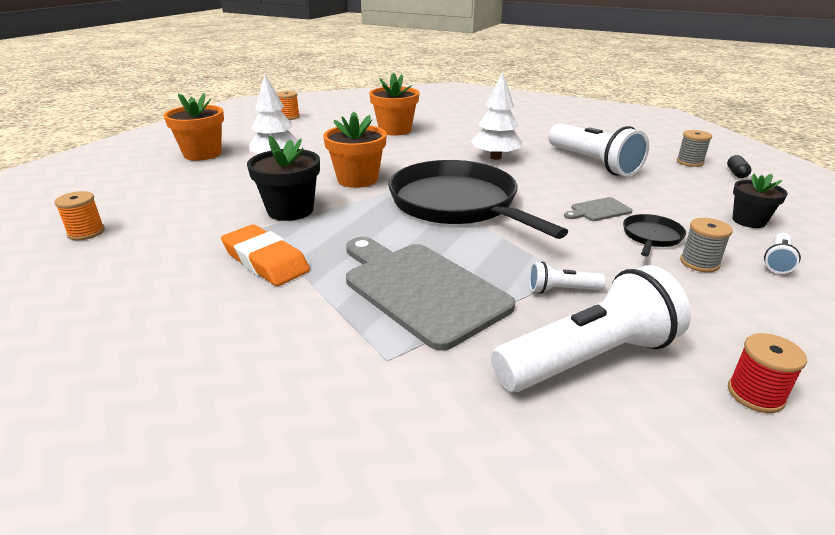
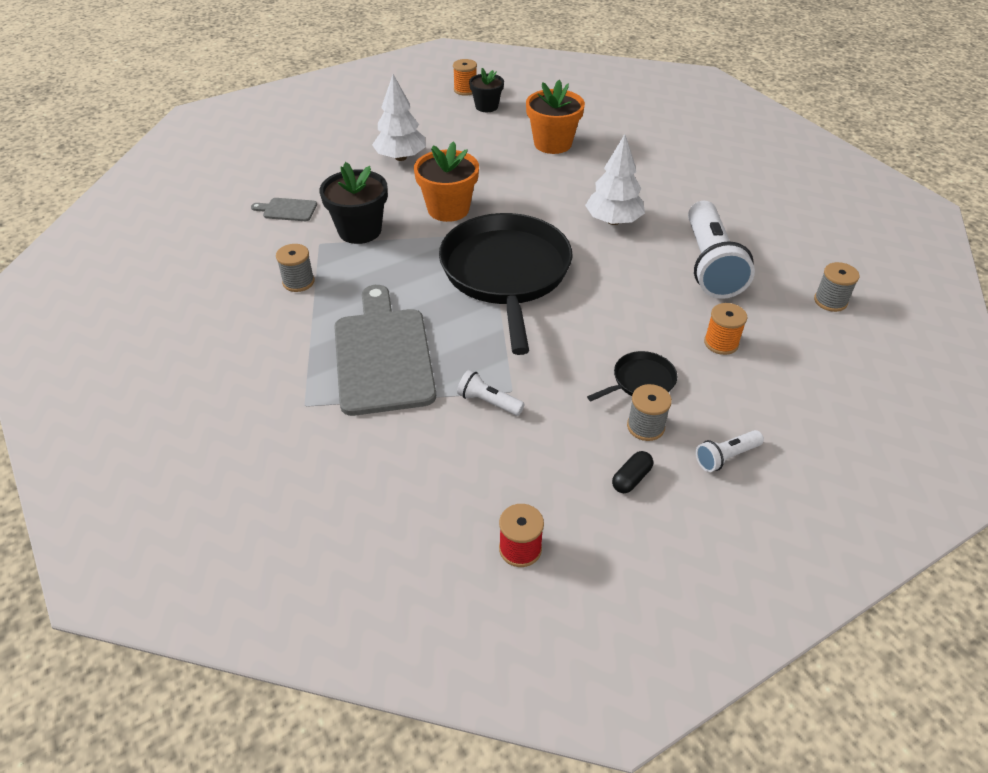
camera: 30 degrees right, 15 degrees up
(86, 232) = (200, 203): orange spool -> orange spool (721, 343)
(202, 154) = (345, 128): orange flower pot -> none
(265, 261) = (298, 282): orange eraser -> grey spool
(588, 358) = (437, 466): white flashlight -> none
(598, 210) = (631, 330): grey cutting board -> grey cutting board (287, 210)
(736, 173) = (863, 337): black capsule -> black capsule (631, 478)
(749, 221) = (772, 403): black flower pot -> black flower pot (486, 106)

